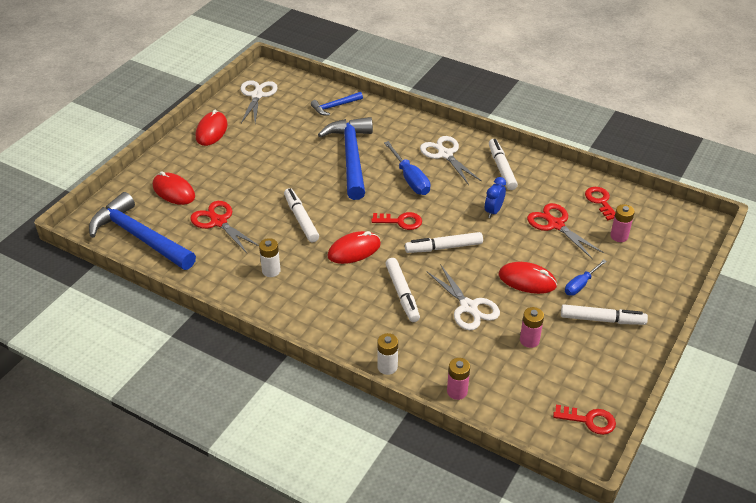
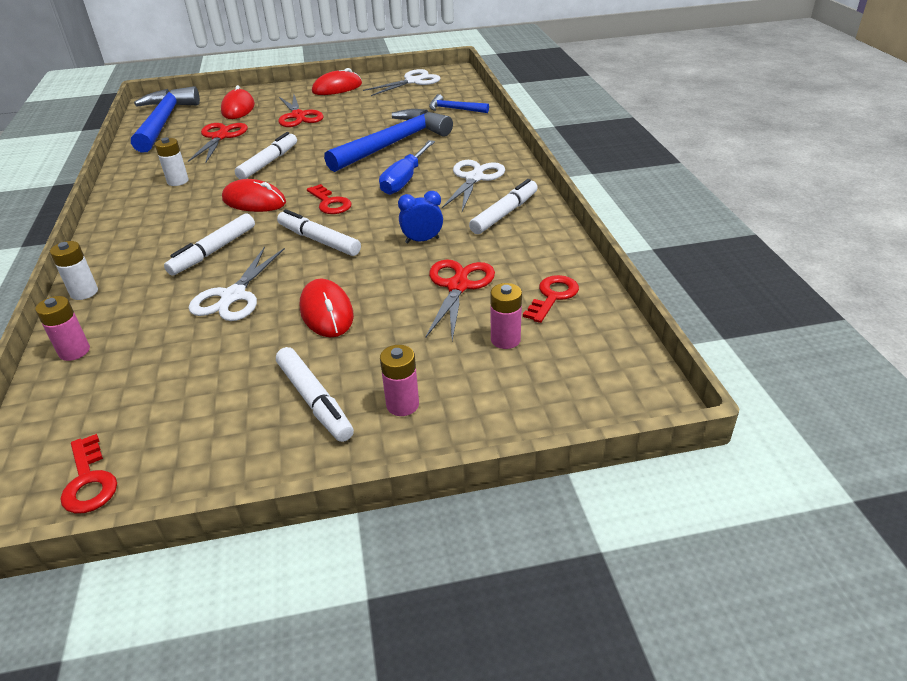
camera: 50 degrees right, 5 degrees down
(237, 171) = (298, 116): none -> red scissors
(529, 340) = (214, 361): pink battery -> pink battery (402, 405)
(580, 285) = (365, 353): blue screwdriver -> none

